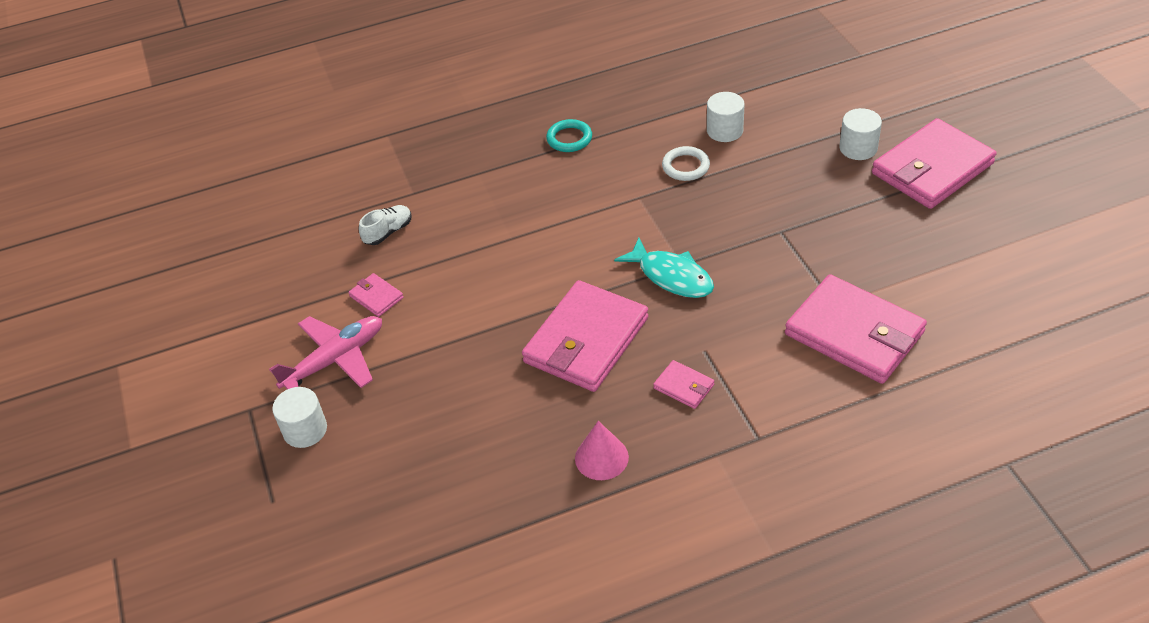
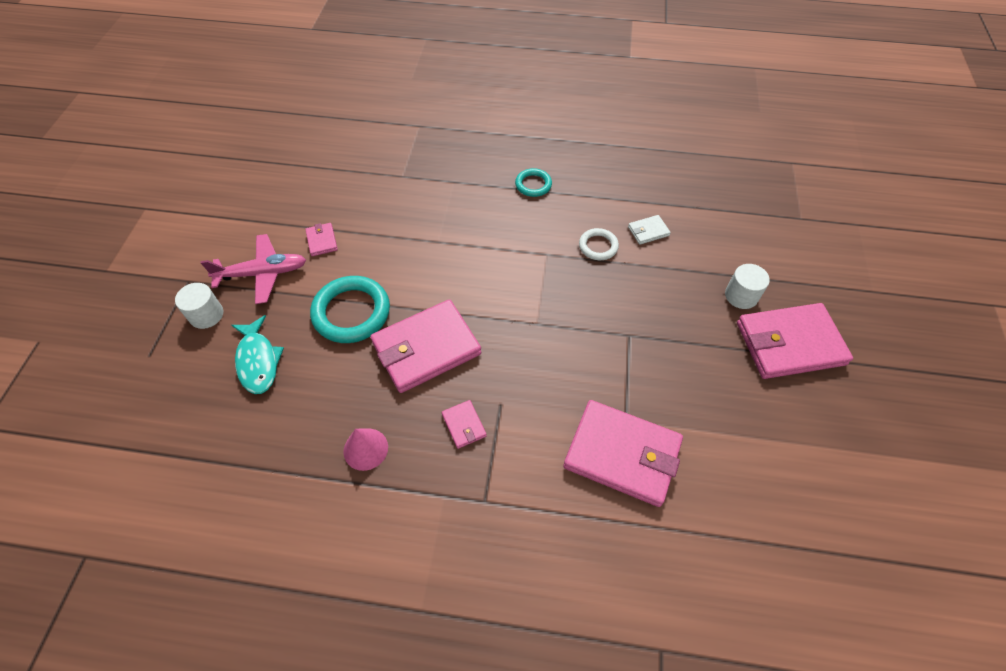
camera: 25 degrees right, 10 degrees up
(388, 232) = (365, 197): white shoe -> none
(474, 347) = (351, 312): none -> turquoise ring
(671, 276) = (522, 330): turquoise fish -> turquoise fish (258, 361)
(724, 130) = (648, 231): white cylinder -> white wallet
(854, 333) = (622, 454): pink wallet -> pink wallet turned 45 degrees counterclockwise

